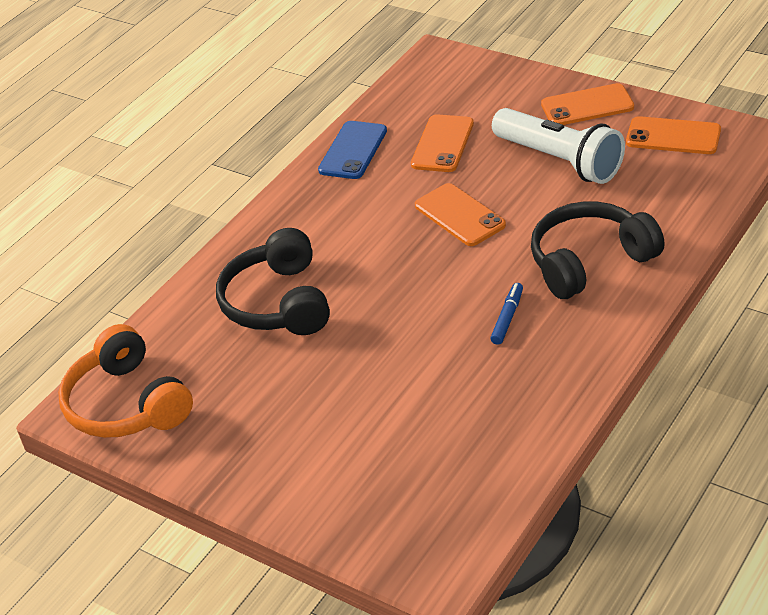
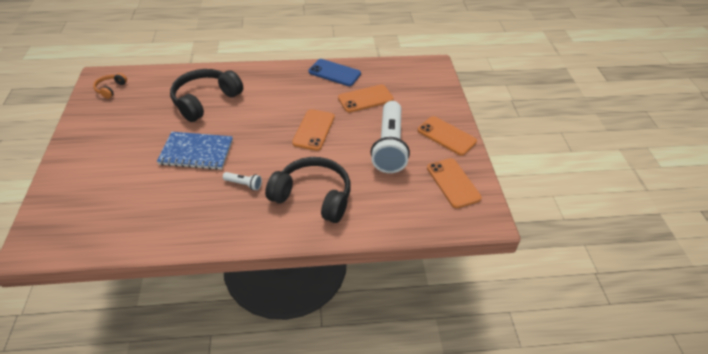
camera: 45 degrees right, 5 degrees up
(127, 404) = (110, 89): orange headphones -> orange headphones, size x0.47
(353, 150) = (334, 73): blue phone -> blue phone turned 45 degrees clockwise
(393, 346) = (196, 152): none -> blue notebook
(507, 318) = (244, 184): blue marker -> white flashlight

